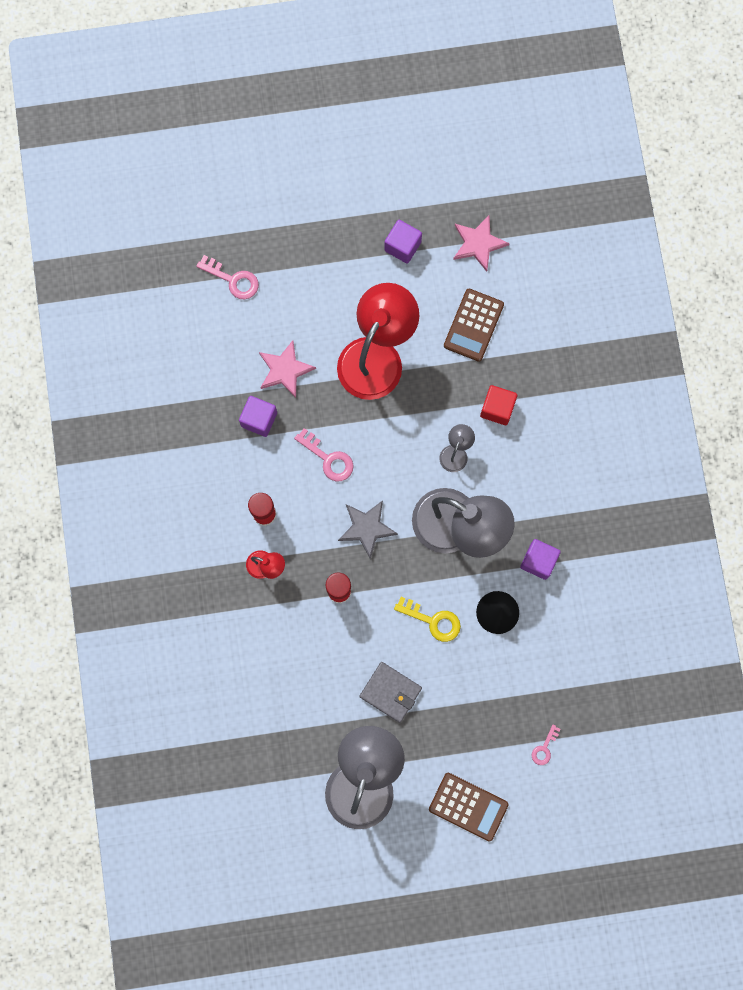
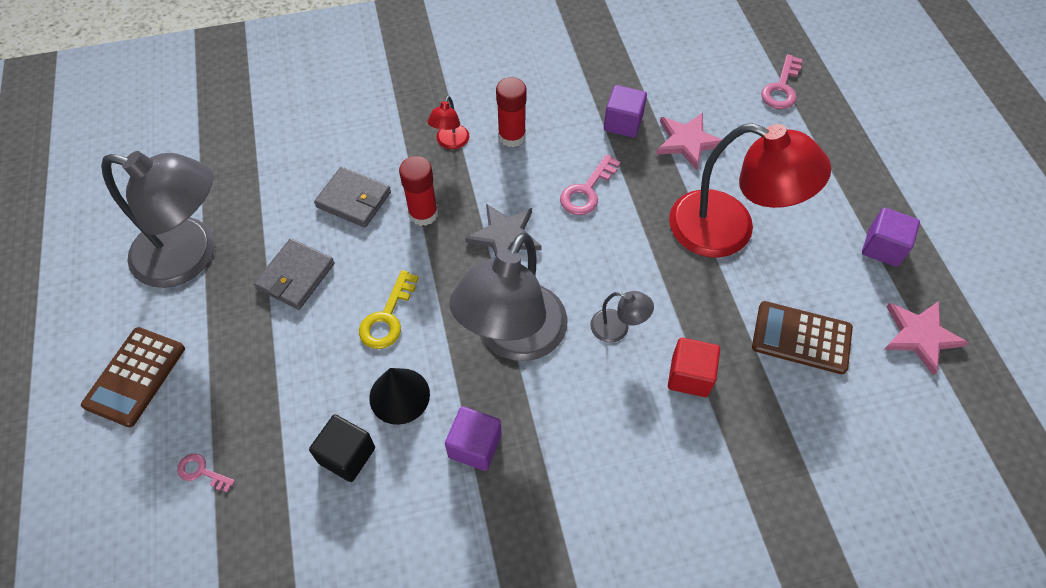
camera: 85 degrees right, 20 degrees down
(319, 648) = (354, 199): none -> grey wallet
(539, 648) = (347, 455): none -> black cube

